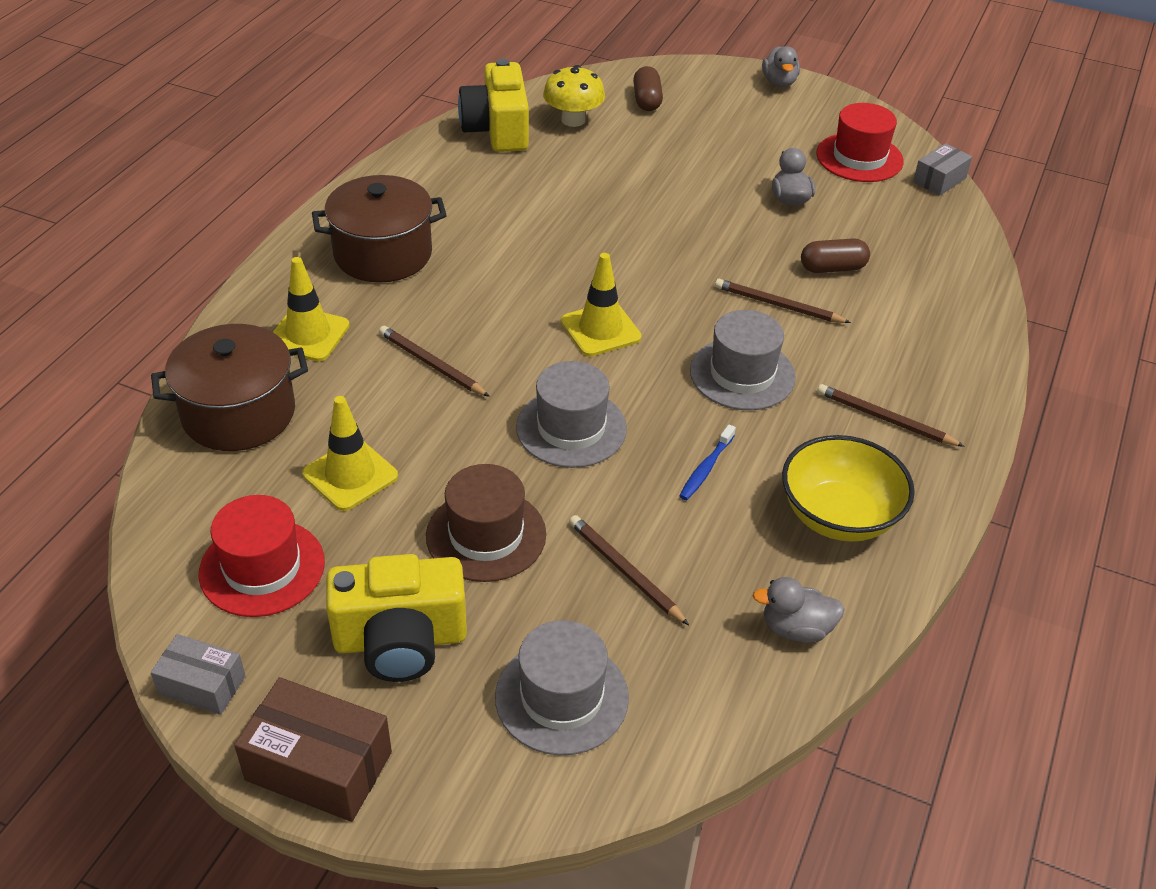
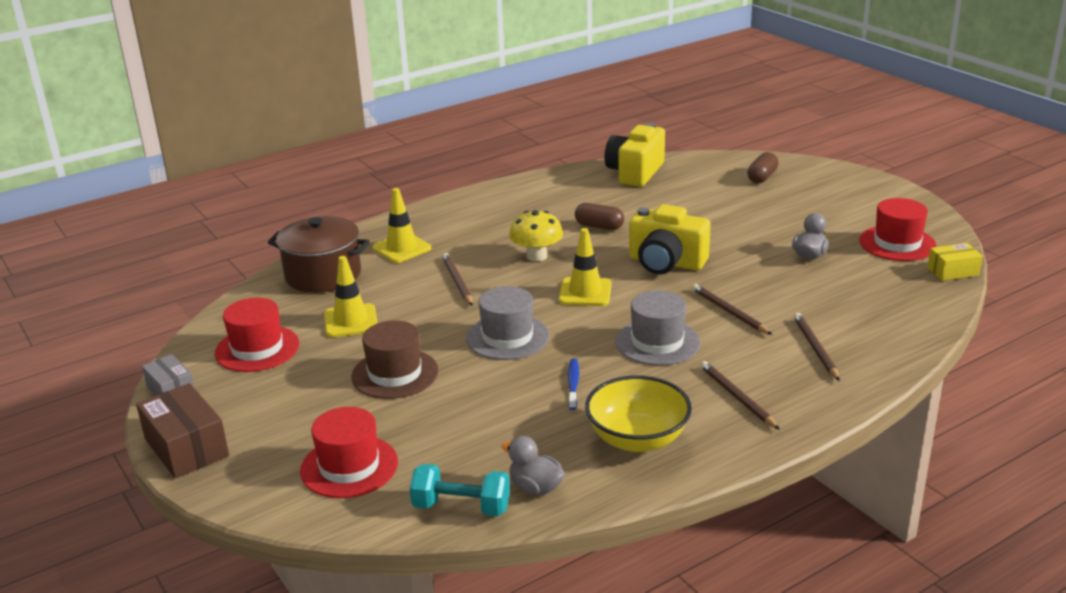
camera: 35 degrees right, 15 degrees down
(383, 254) = (489, 220): brown pot -> none
(400, 640) = (291, 407): yellow camera -> yellow camera (666, 263)
(561, 697) = (349, 466): grey hat -> red hat
(573, 120) = (695, 177): yellow mushroom -> yellow mushroom (536, 256)
(625, 571) = (458, 419): brown pencil -> brown pencil (815, 348)
(706, 468) = (573, 384): blue toothbrush -> blue toothbrush turned 120 degrees clockwise
(743, 693) = (461, 507): none -> turquoise dumbbell
(779, 82) = (881, 186): grey duck -> none
(832, 268) = (797, 302): brown capsule -> brown capsule (599, 226)
(939, 180) = (952, 271): grey box -> yellow box

